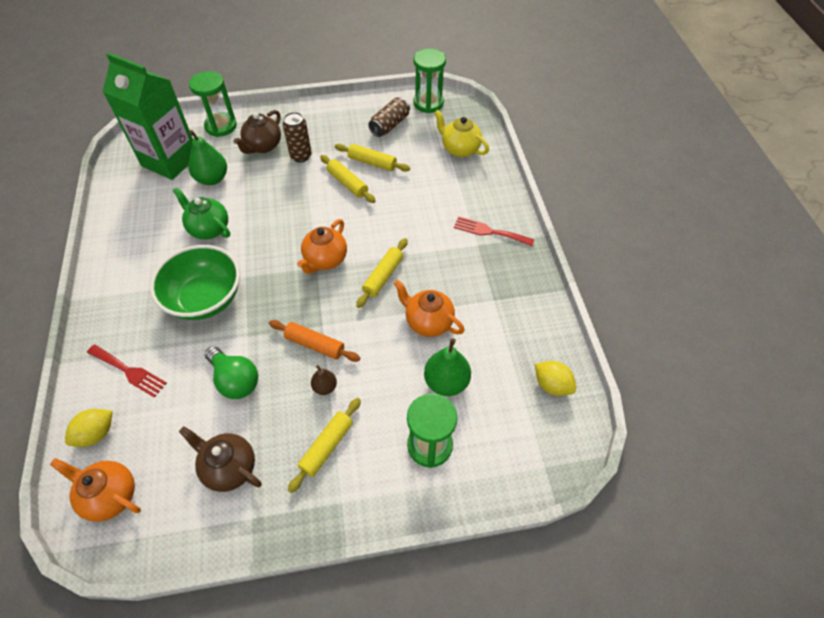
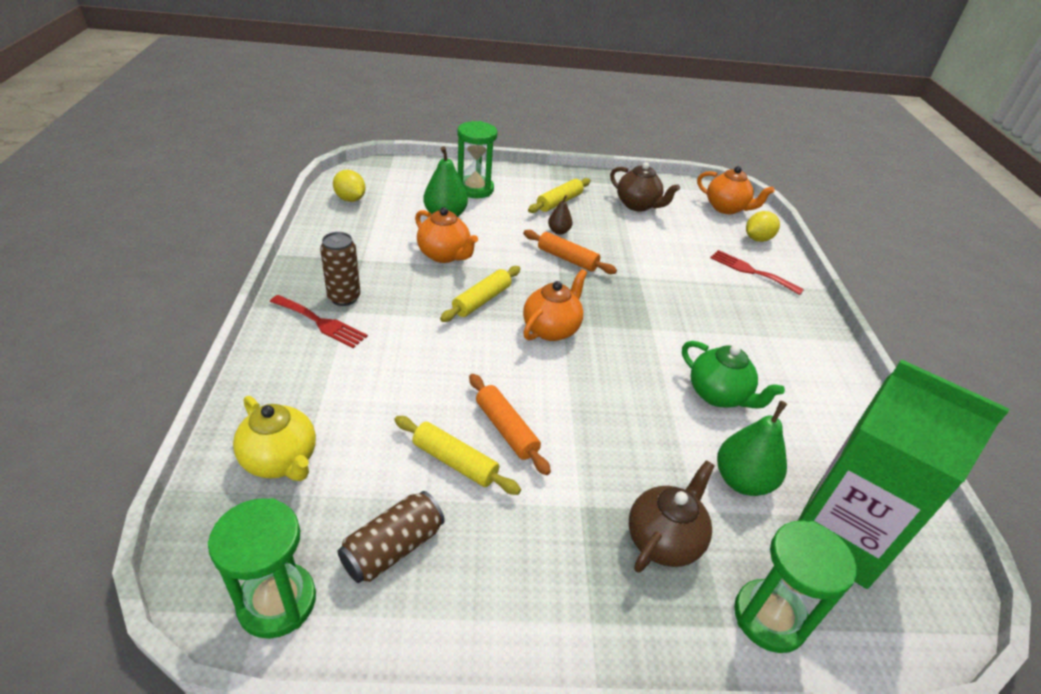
camera: 175 degrees left, 15 degrees down
(205, 298) = (695, 315): green bowl -> none
(235, 380) = (644, 249): green light bulb -> none
(301, 156) = (586, 501): brown can -> brown can (344, 298)
(347, 183) = (506, 429): yellow rolling pin -> orange rolling pin

